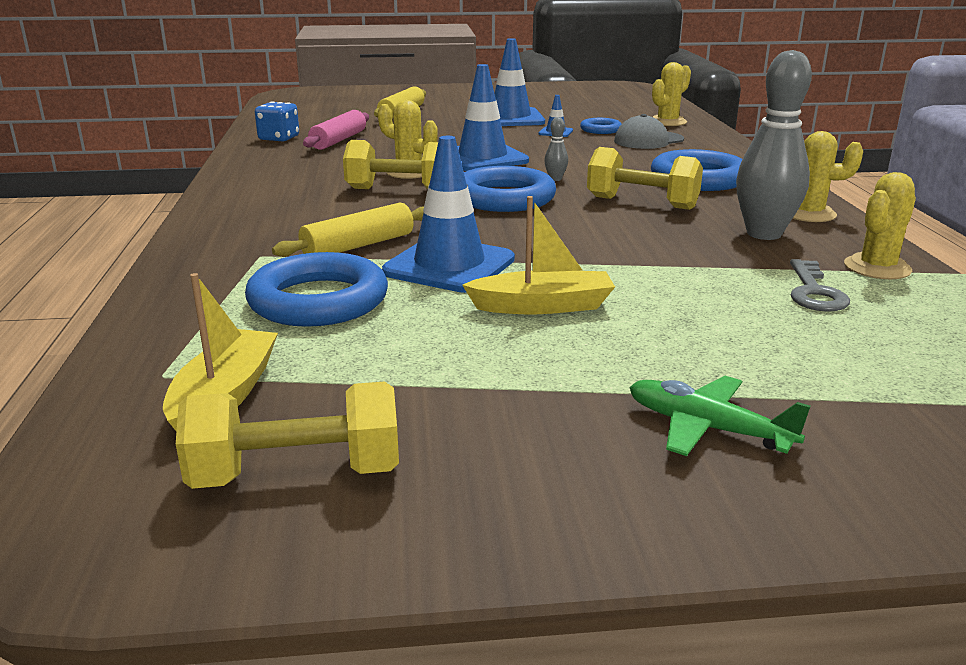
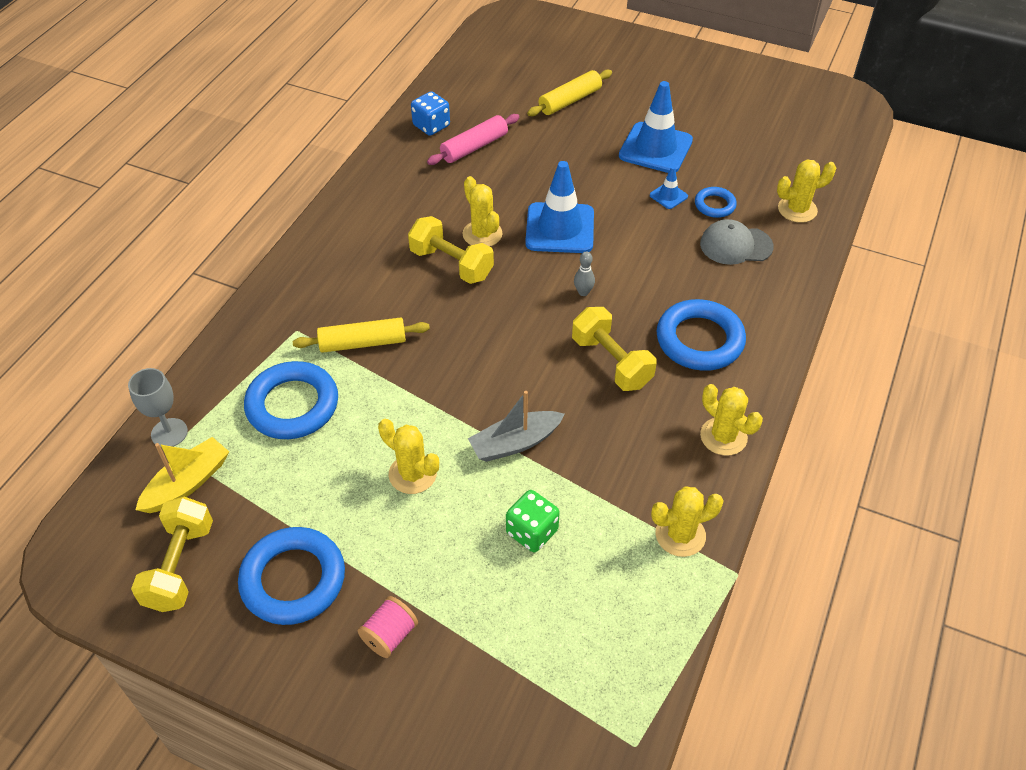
camera: 30 degrees right, 25 degrees up
(146, 364) = (169, 433): none -> grey goblet
(297, 474) = (180, 566): yellow dumbbell -> yellow dumbbell turned 75 degrees clockwise
(449, 266) = (398, 397): blue traffic cone -> none
(504, 198) = (515, 310): blue ring -> blue ring (293, 580)
(543, 306) = (412, 474): yellow boat -> yellow cactus
(625, 261) = (515, 443): none -> grey boat
(708, 428) = (390, 635): green plane -> pink spool
(738, 305) = (532, 532): none -> green dice
(764, 234) = (652, 451): grey bowling pin -> none
(814, 292) = (598, 542): grey key -> none

